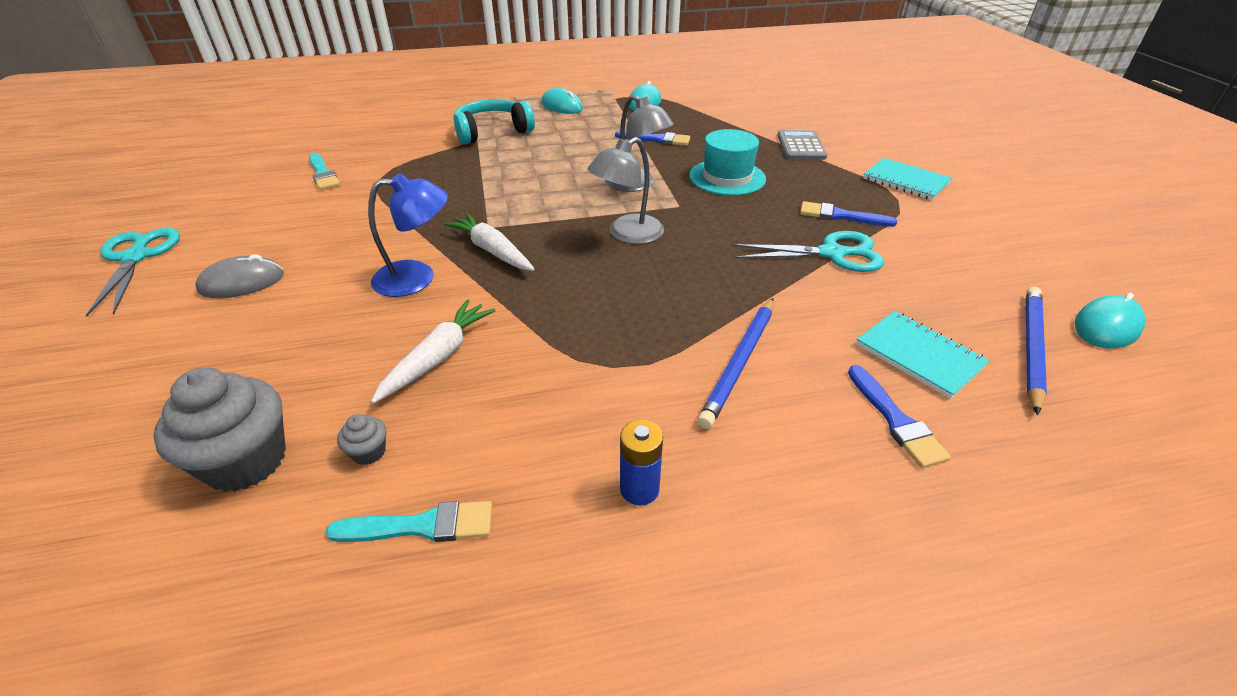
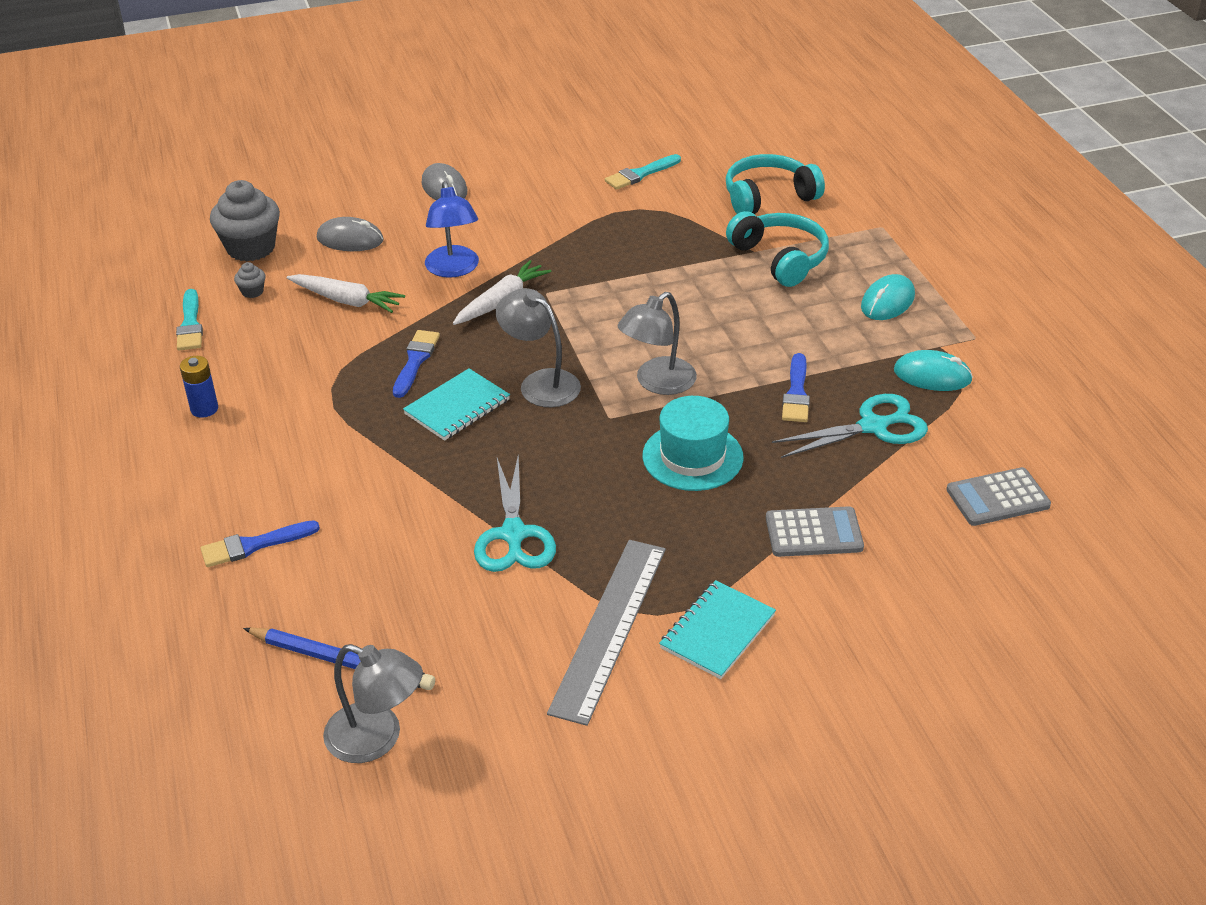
camera: 85 degrees right, 0 degrees up
(136, 257) = (477, 131): turquoise scissors -> turquoise scissors (873, 427)
(298, 357) = (350, 239): none -> grey mouse
(405, 129) = (768, 197): none -> turquoise headphones
(739, 362) = (332, 458): blue pencil -> none
(759, 99) = (997, 498): none -> grey calculator
(841, 216) = (603, 552): blue brush -> blue brush (415, 361)
(919, 355) = (335, 575): turquoise notebook -> turquoise notebook (457, 407)
(921, 218) = (609, 628): none -> grey ruler
(1106, 326) = (377, 739): turquoise mouse -> grey lamp

